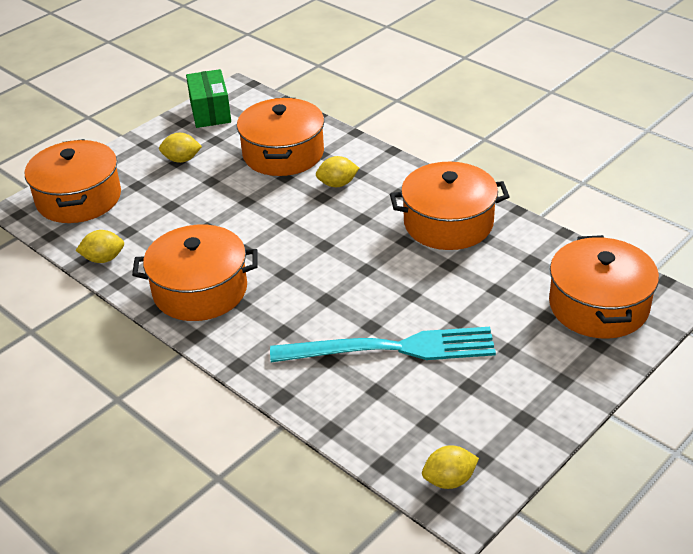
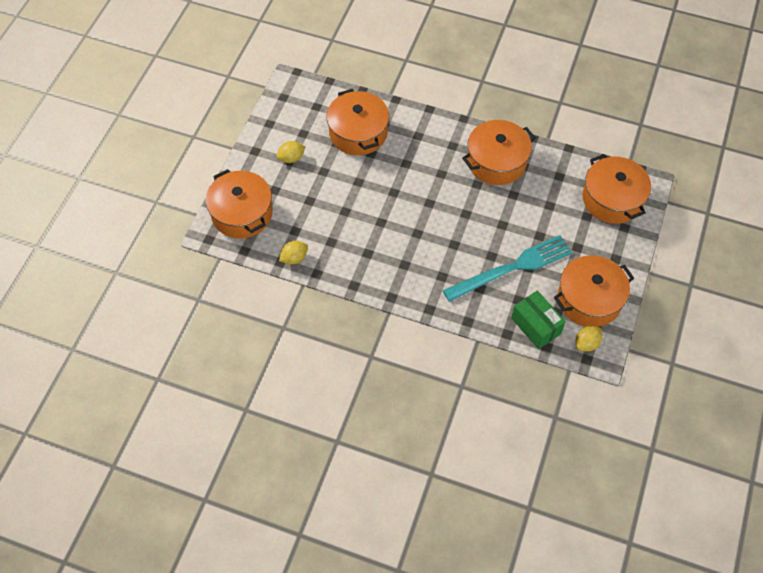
camera: 25 degrees left, 20 degrees up
(200, 290) = (373, 262): orange pot -> orange pot (589, 299)
(210, 112) = (283, 108): green box -> green box (536, 326)
(337, 184) = (409, 149): yellow lemon -> none

